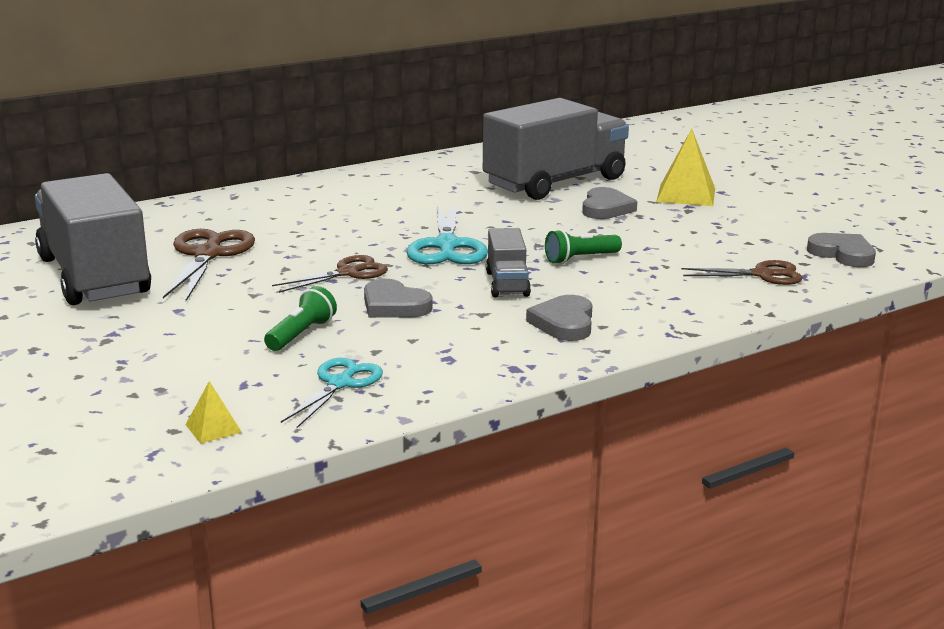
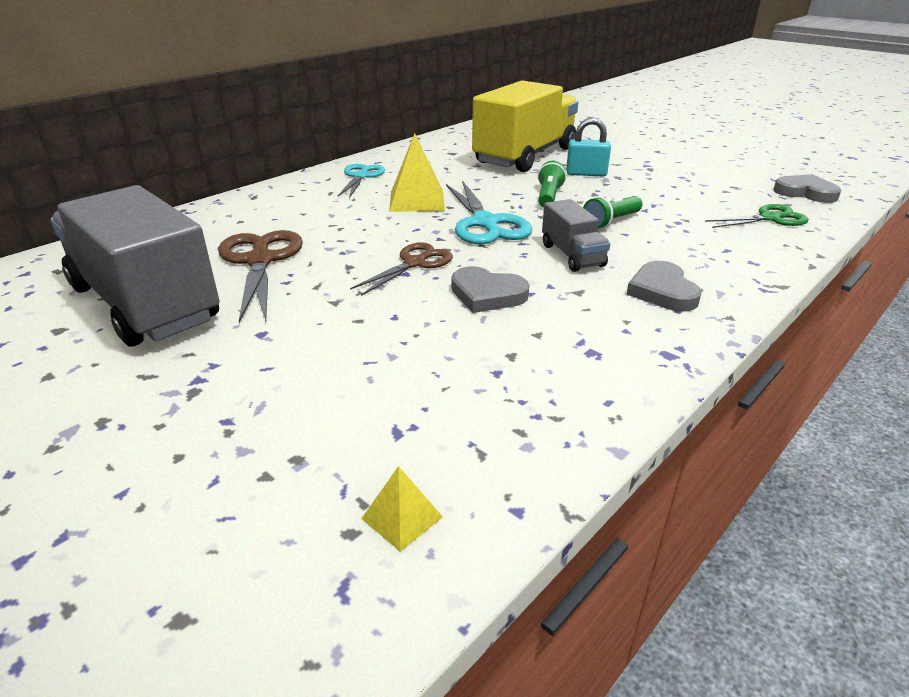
camera: 15 degrees left, 10 degrees up
(301, 334) = (417, 345): green flashlight -> green flashlight (548, 196)
(340, 383) = (507, 409): turquoise scissors -> turquoise scissors (361, 176)
(555, 182) = (525, 156): grey truck -> yellow truck
(606, 208) = (586, 174): grey heart -> turquoise padlock
(686, 195) = (635, 156): yellow pyramid -> yellow pyramid (417, 200)
(762, 275) = (769, 218): brown scissors -> green scissors

